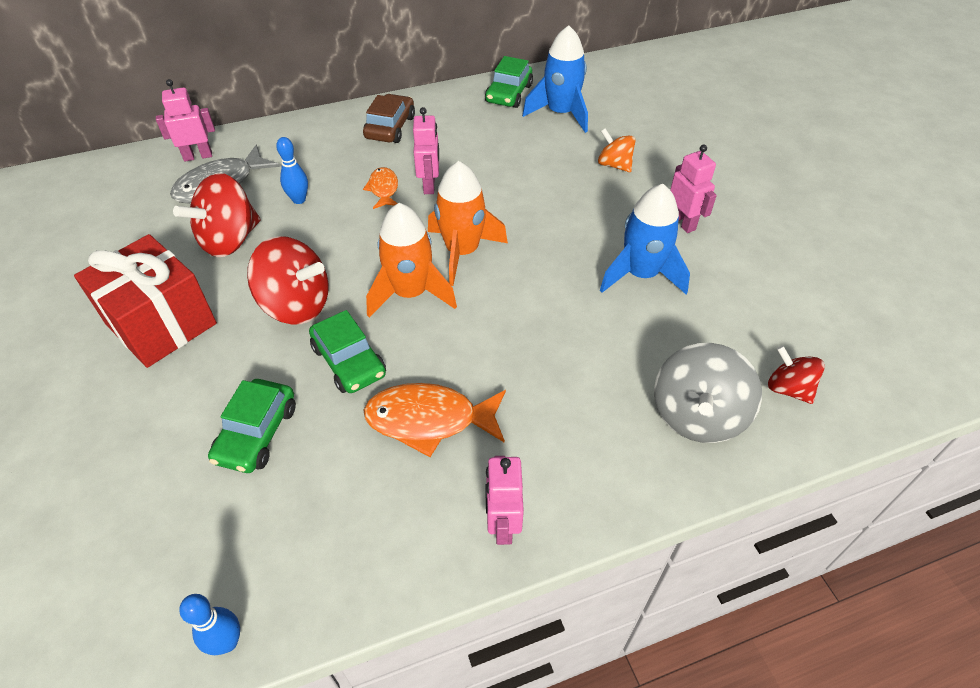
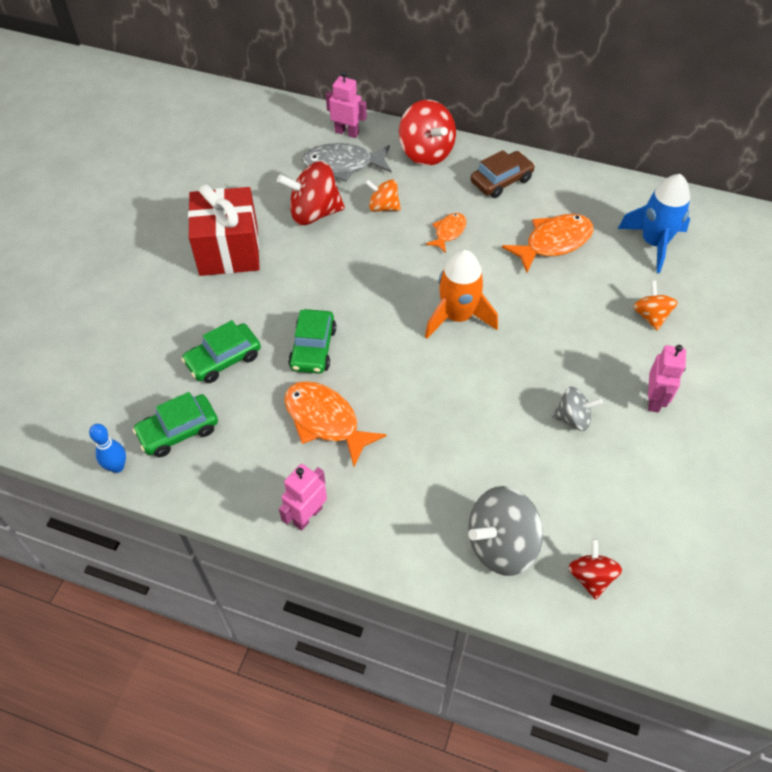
camera: 40 degrees right, 5 degrees up
(296, 305) = (315, 287): red spinning top -> red spinning top (426, 153)
(299, 200) = (383, 207): blue bowling pin -> orange spinning top
(410, 293) = (393, 326): orange rocket -> none
(429, 185) = (485, 248): pink robot -> none
(483, 151) = (553, 242): none -> orange fish
(509, 94) = (627, 200): green car -> green car (178, 431)
(641, 274) = (573, 418): blue rocket -> grey spinning top

